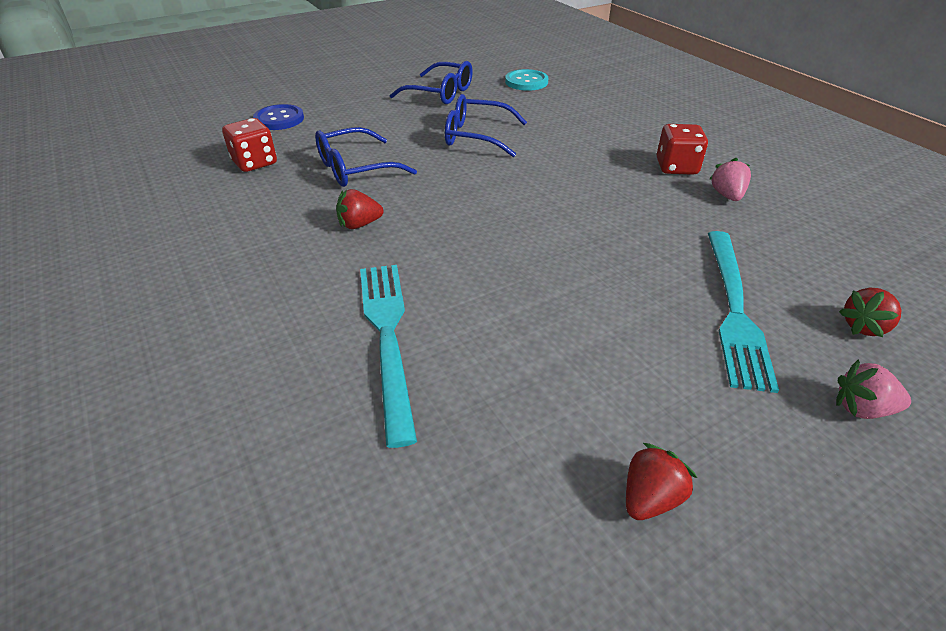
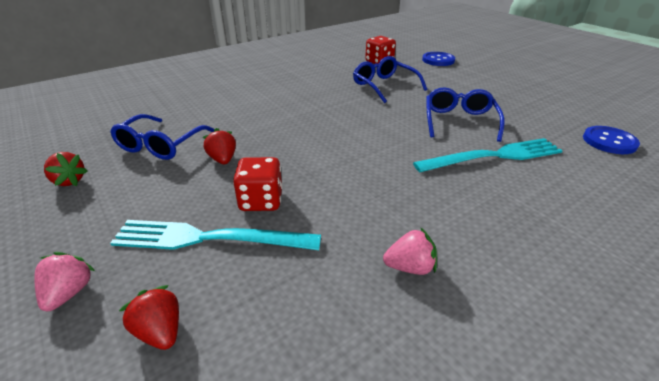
camera: 85 degrees right, 5 degrees down
(359, 224) = (319, 93): red strawberry -> red strawberry (223, 159)
(388, 337) = (216, 109): turquoise fork -> turquoise fork (493, 156)
(440, 93) = (532, 103): blue glasses -> blue glasses (160, 145)
(526, 82) = (609, 141): turquoise button -> blue button
(676, 167) = (462, 233): red dice -> red dice (261, 201)

